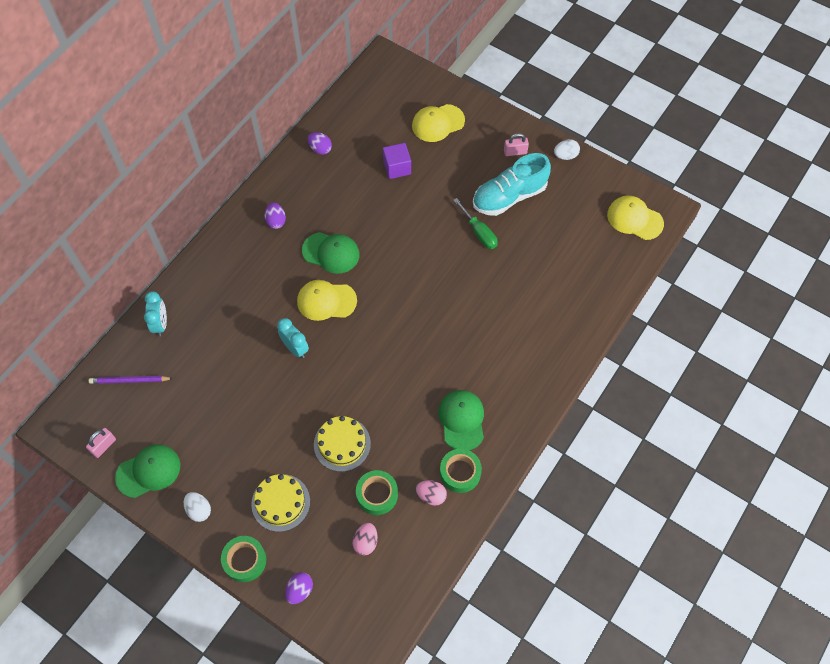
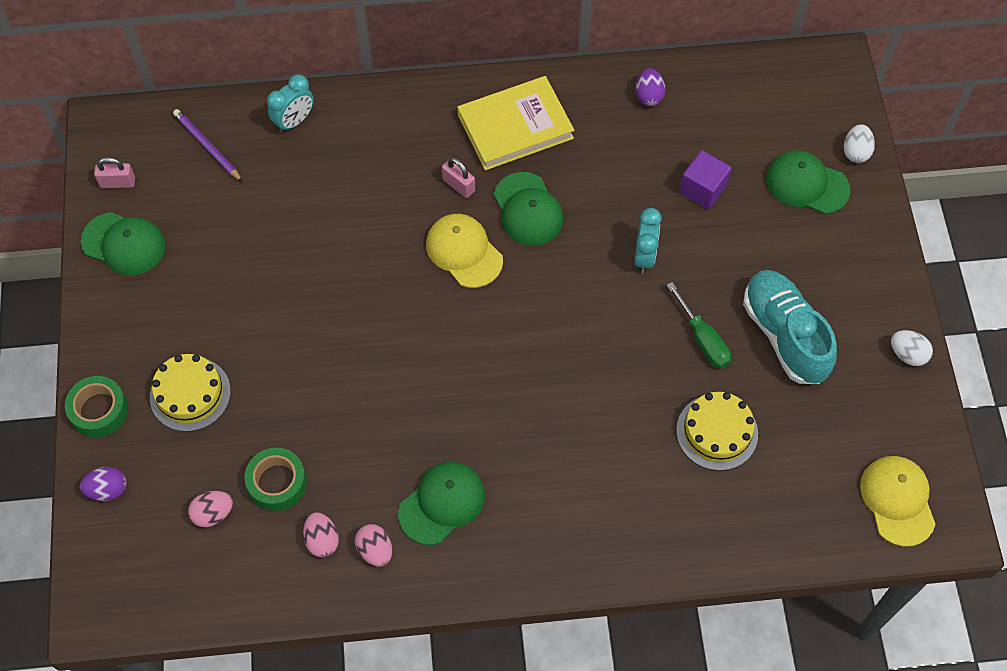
camera: 50 degrees right, 0 degrees up
(199, 510) = (120, 323): white egg -> white egg (856, 152)
(276, 221) = (515, 127): purple egg -> yellow book
(295, 348) = (379, 267): turquoise clock -> turquoise clock (644, 256)
(342, 444) = (307, 401): yellow cake -> yellow cake (717, 432)
(437, 123) = (807, 184): yellow cap -> green cap
(460, 473) = (375, 550): green tape -> pink egg
(479, 232) = (703, 339): green screwdriver -> green screwdriver turned 45 degrees counterclockwise
(509, 196) = (784, 335): turquoise shoe -> turquoise shoe turned 45 degrees clockwise
(515, 152) = (854, 295): pink padlock -> pink padlock (459, 185)

